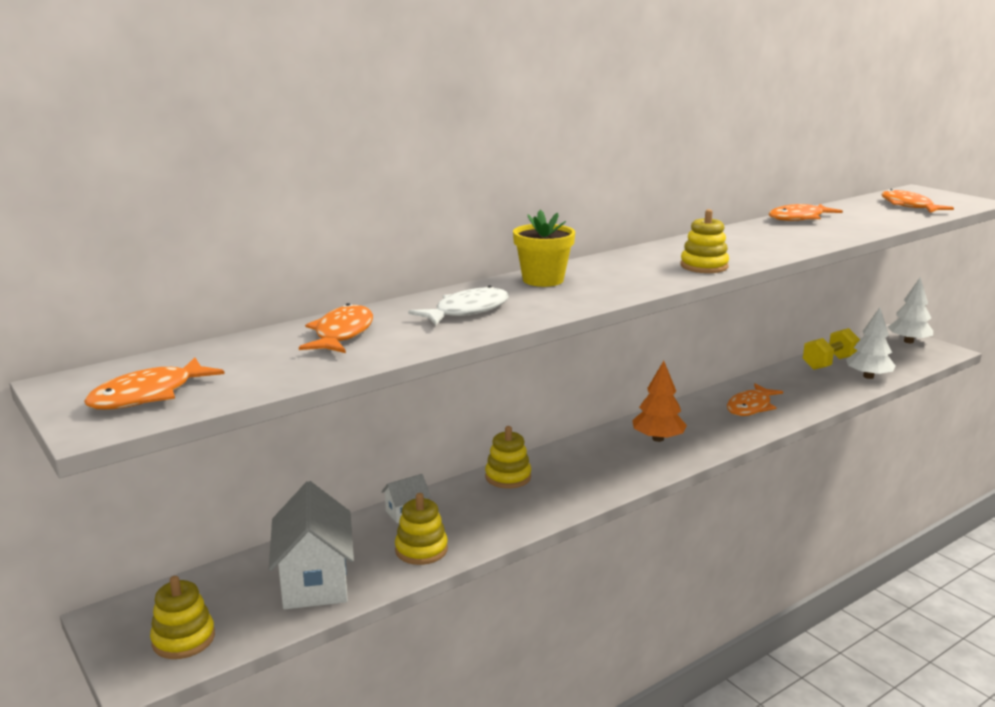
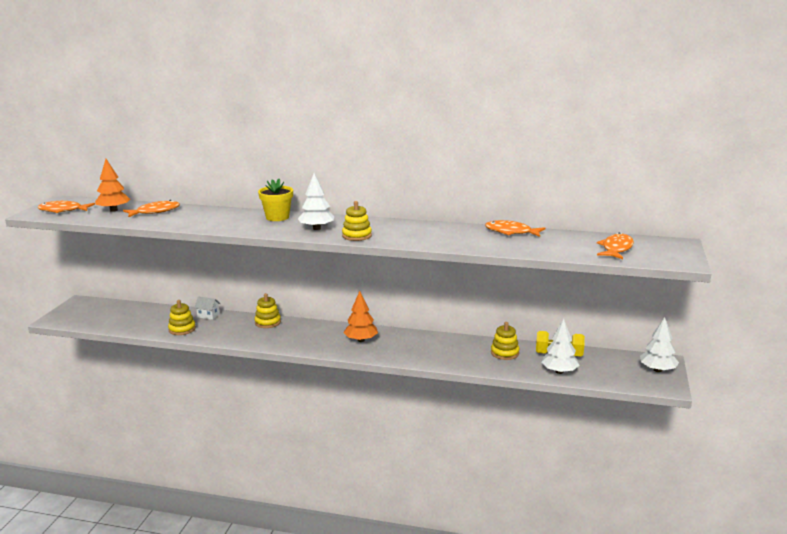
camera: 50 degrees right, 0 degrees up
(183, 639) = (78, 317): yellow stacking toy -> yellow stacking toy (504, 353)
(256, 358) = (114, 210): none -> orange tree
(315, 581) = (136, 321): white house -> none
(467, 311) = (211, 218): white fish -> none
(636, 274) = (316, 228): none -> white tree
(750, 407) = (444, 351): orange fish -> none

